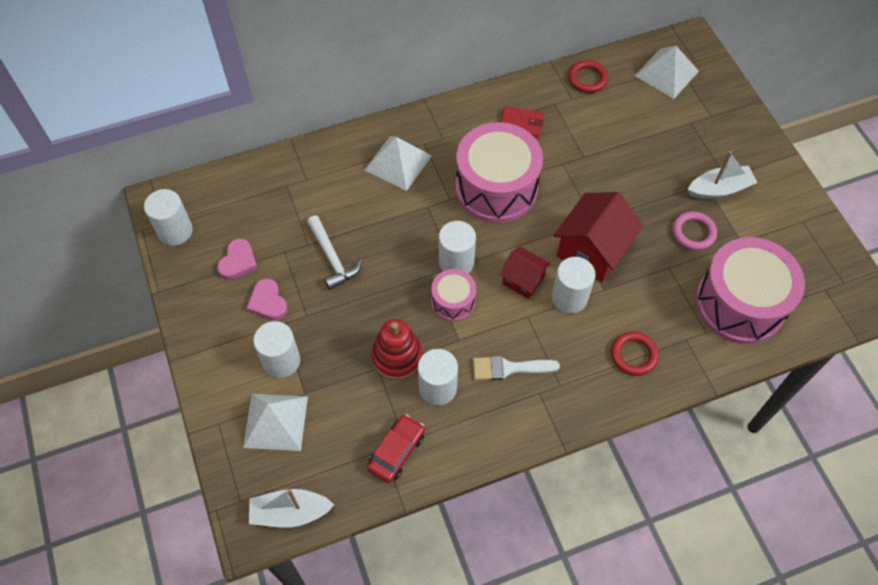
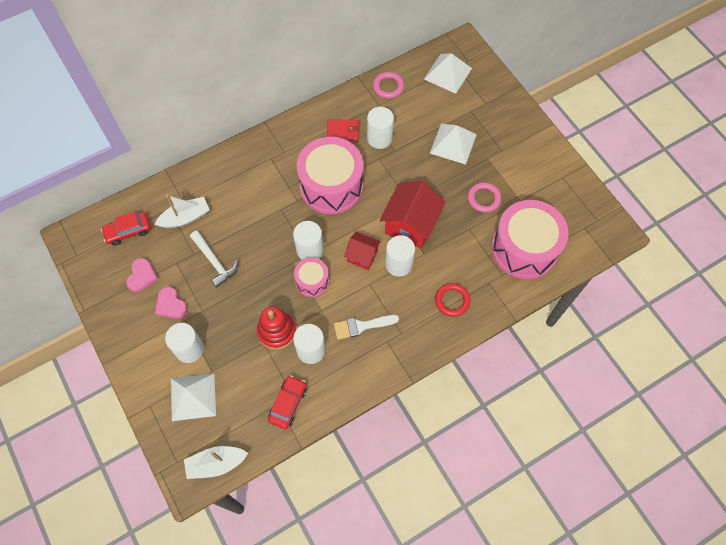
camera: 10 degrees left, 5 degrees up
(175, 231) = (88, 259): white cylinder -> white cylinder (379, 138)
(231, 205) = (128, 231): none -> red car
(398, 162) = (253, 177): white pyramid -> white pyramid (453, 143)
(587, 79) = (388, 87): red ring -> pink ring
(719, 189) = (498, 161): white boat -> white boat (185, 218)

